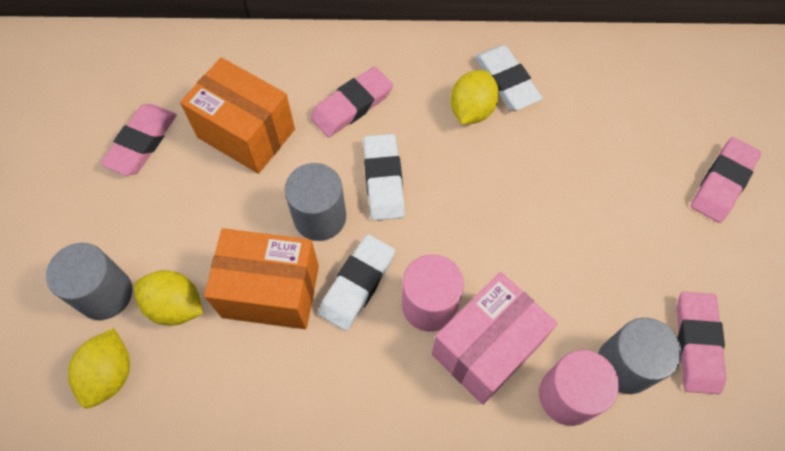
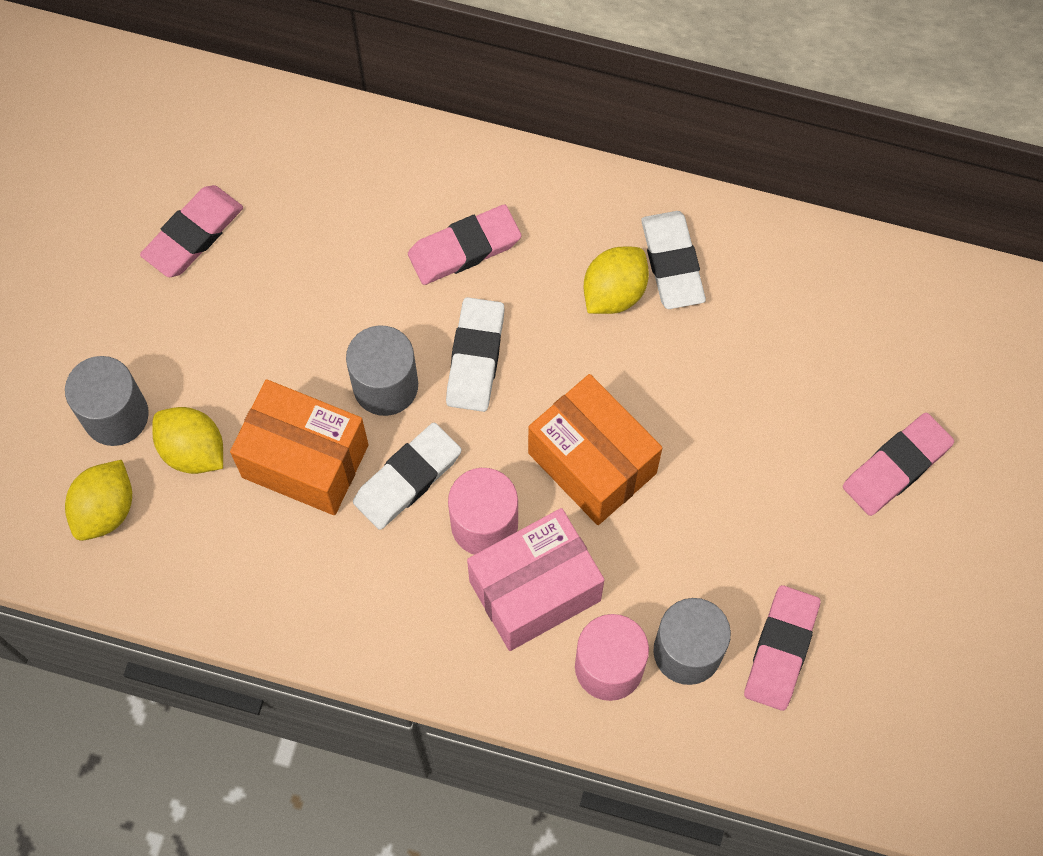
camera: 15 degrees right, 5 degrees up
(246, 133) = (323, 254): orange box -> orange box (592, 463)

